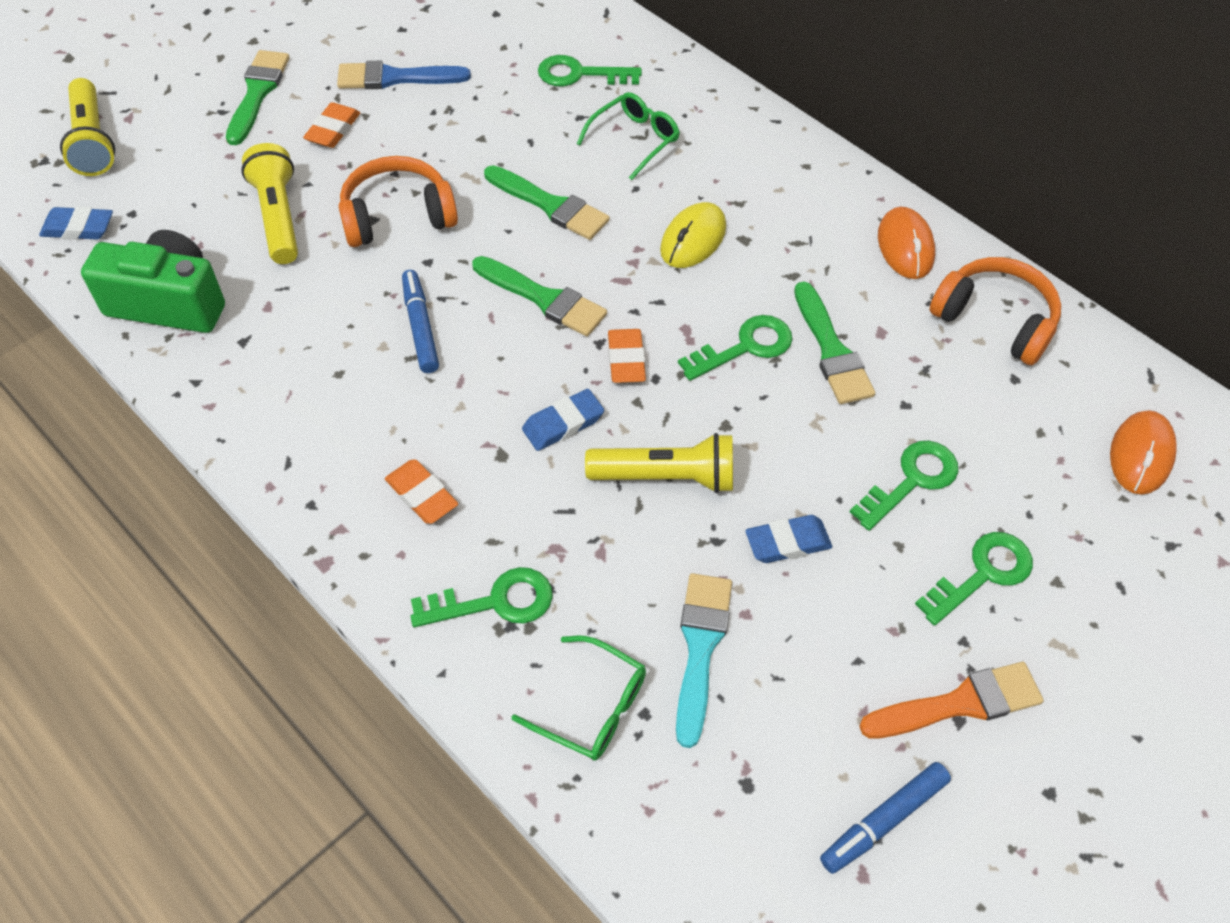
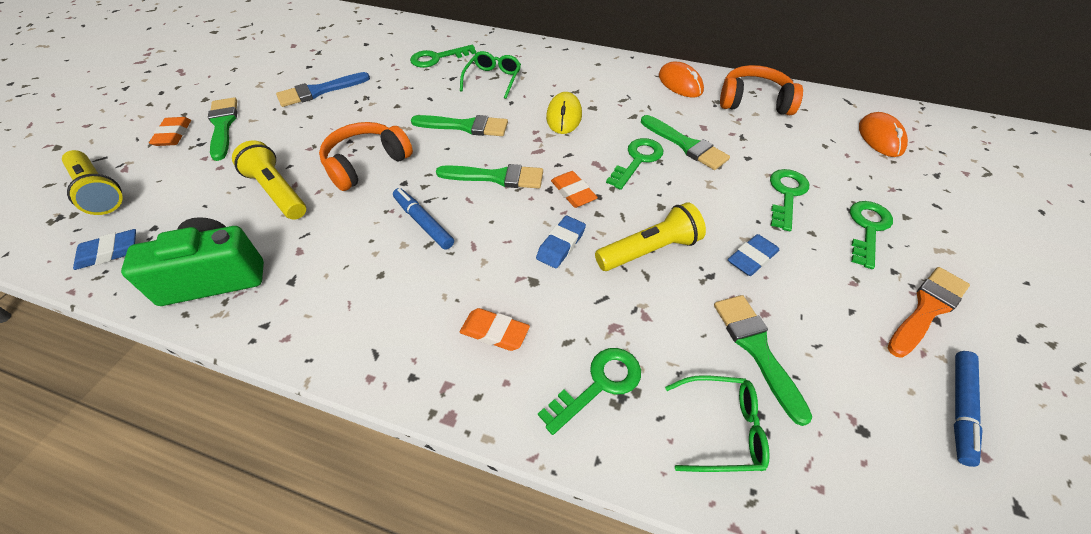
camera: 25 degrees left, 5 degrees down
(333, 130) = (291, 130): orange eraser -> orange eraser (173, 135)
(700, 647) = (756, 349): turquoise brush -> green brush

